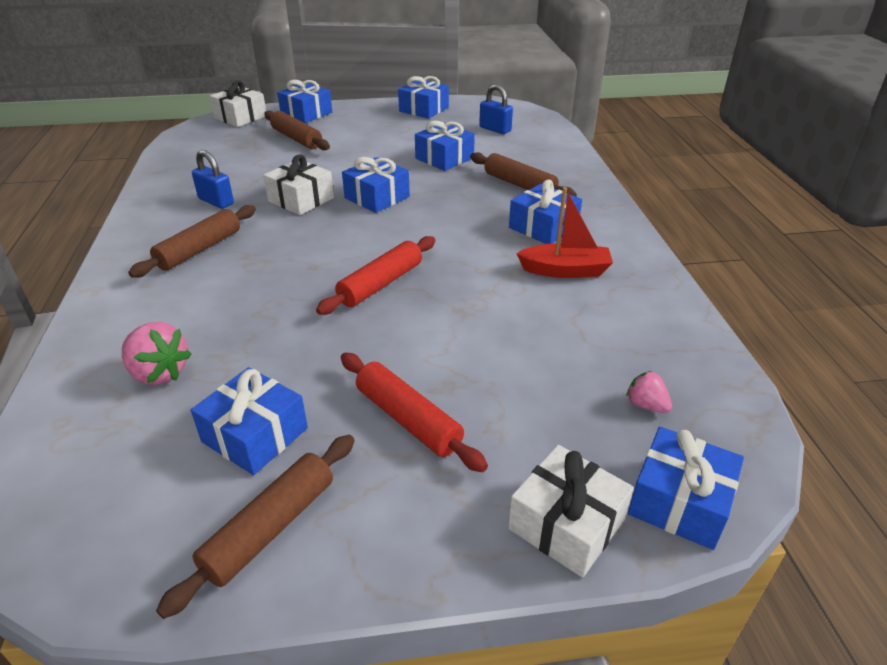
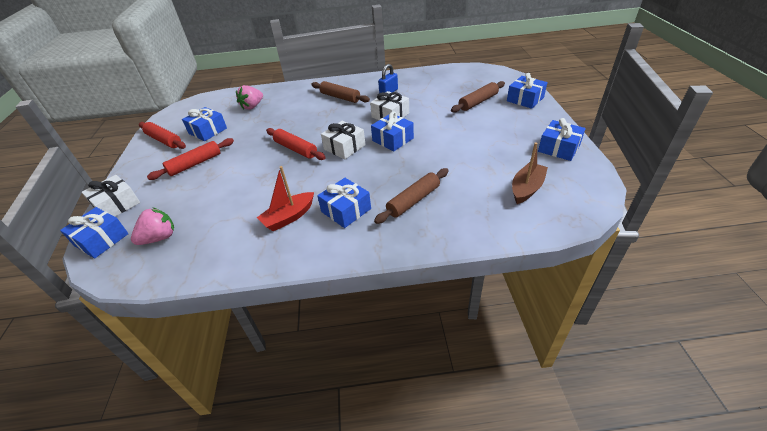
camera: 95 degrees right, 5 degrees up
(240, 117) = (508, 79): white gift -> white gift (344, 147)
(270, 528) = (164, 140): brown rolling pin -> red rolling pin
(444, 158) = (457, 163): blue gift -> none
(495, 129) = (526, 188): blue padlock -> brown boat
(565, 270) = (289, 217): red boat -> red boat turned 45 degrees clockwise
(646, 405) = (160, 238): pink strawberry -> pink strawberry, size x1.70

